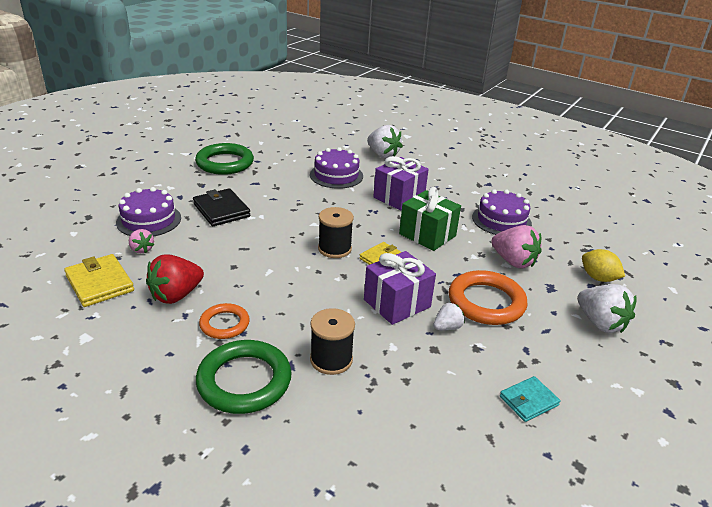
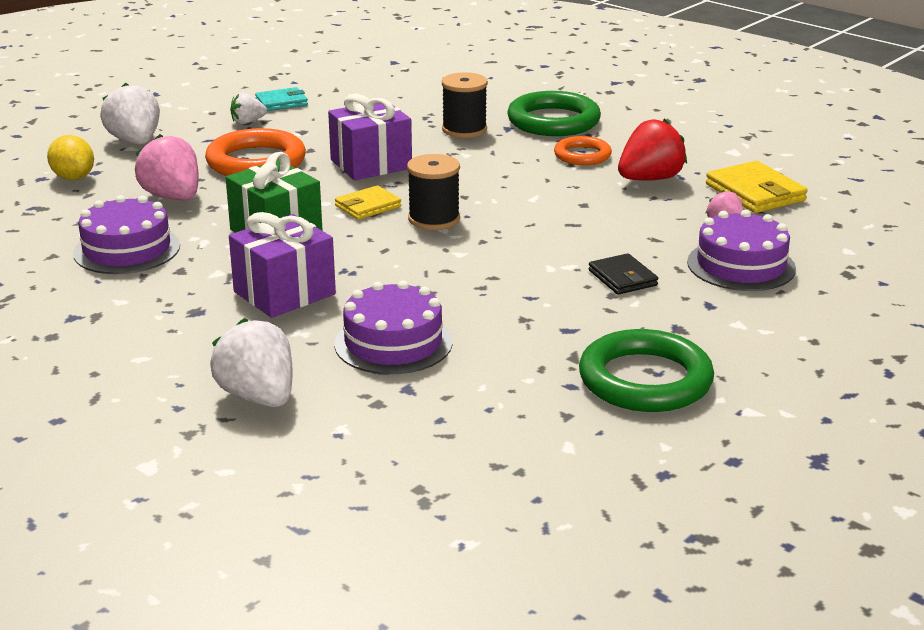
camera: 170 degrees left, 5 degrees down
(221, 210) = (622, 278): black wallet -> black wallet, size x0.64
(447, 327) = (323, 145): white strawberry -> white strawberry (248, 122)

